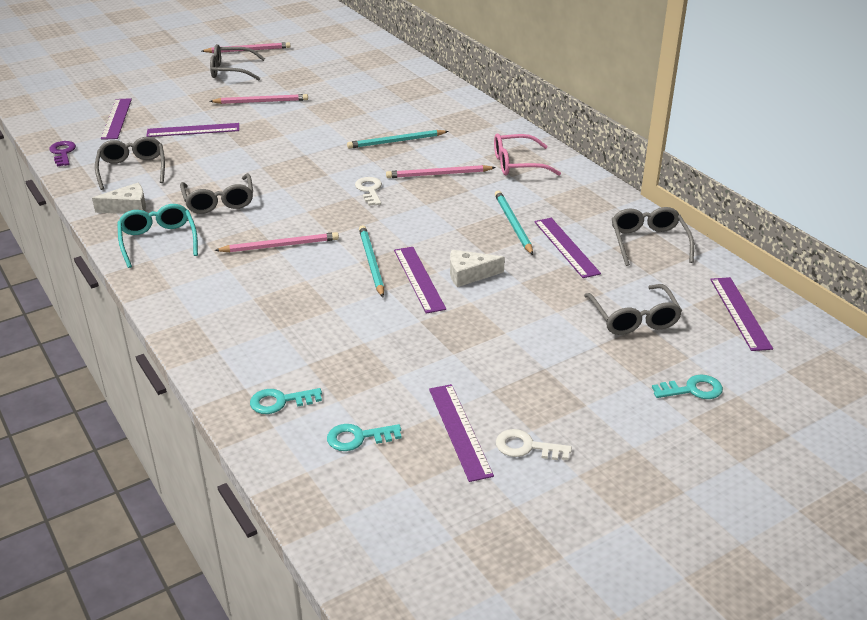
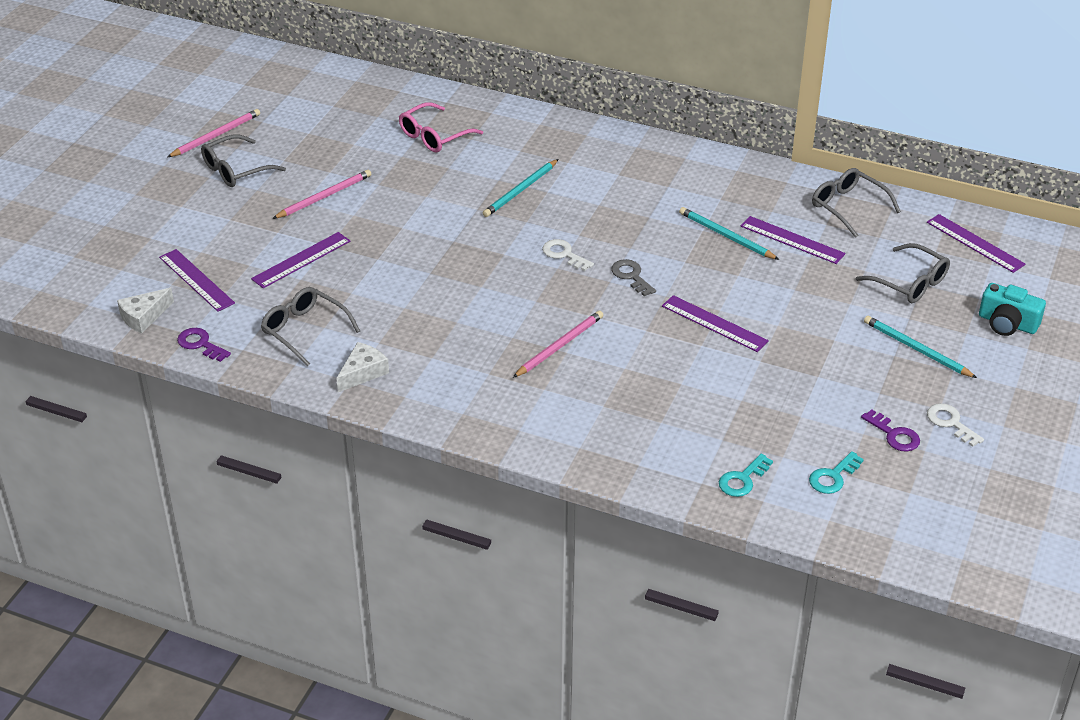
camera: 35 degrees left, 5 degrees up
(158, 241) = (443, 392): turquoise glasses -> none
(219, 202) = (442, 327): grey glasses -> none
(371, 262) = (657, 326): turquoise pencil -> turquoise pencil (916, 349)
(399, 222) = (631, 276): none -> grey key
(438, 174) = (603, 211): pink pencil -> none
(459, 431) = (894, 435): purple ruler -> purple key
(469, 274) = (748, 301): white cheese -> white cheese (144, 317)
(517, 164) = (658, 171): pink glasses -> pink glasses (434, 136)
(526, 447) = (950, 423): white key -> white key turned 75 degrees clockwise
(692, 389) = (1007, 323): turquoise key -> turquoise camera

